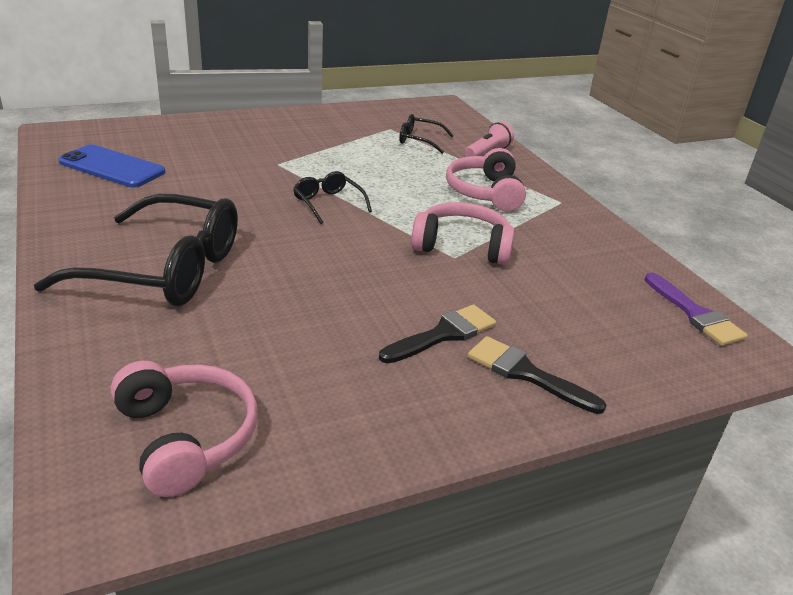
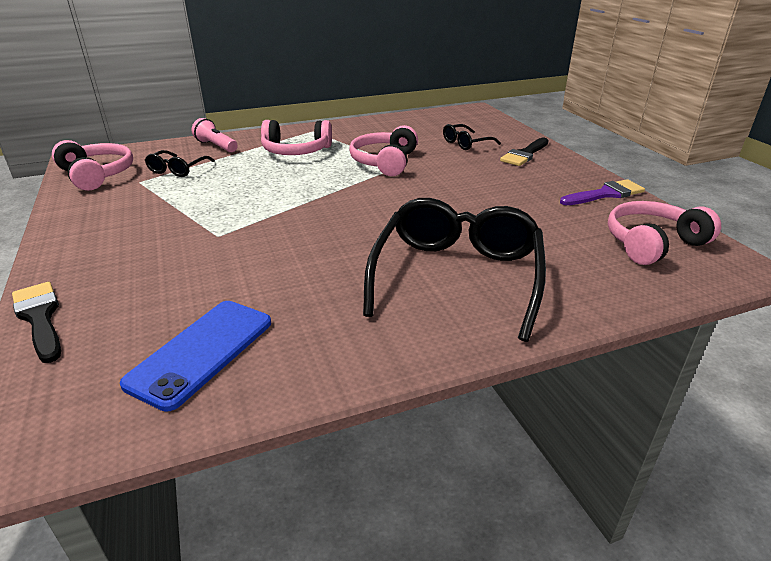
camera: 85 degrees left, 0 degrees up
(328, 203) = (316, 208): black glasses -> black glasses (466, 143)
(403, 113) = (97, 175): none -> pink headphones
(443, 334) = (498, 171): black brush -> black brush (40, 318)
(695, 314) = (447, 116): purple brush -> purple brush (605, 194)

